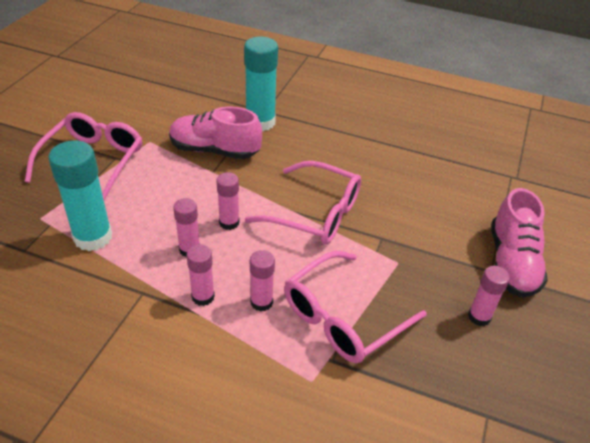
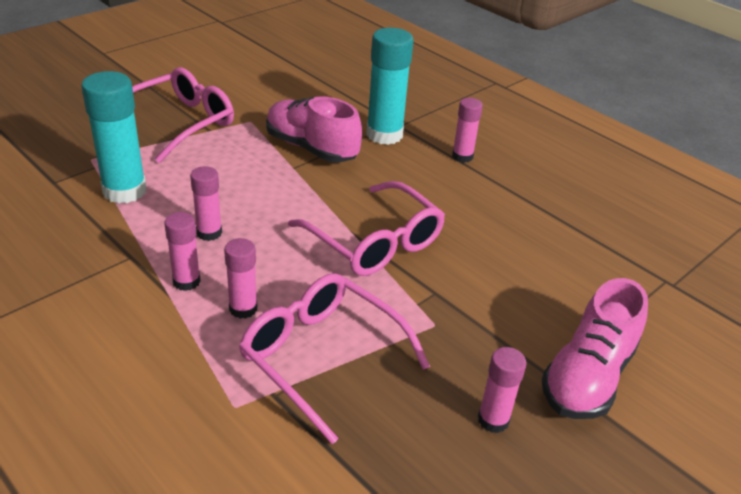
camera: 25 degrees right, 5 degrees down
(229, 222) = (271, 221): pink glue stick -> pink glue stick (462, 156)
(343, 317) = (322, 357): pink glasses -> pink glasses turned 60 degrees clockwise

